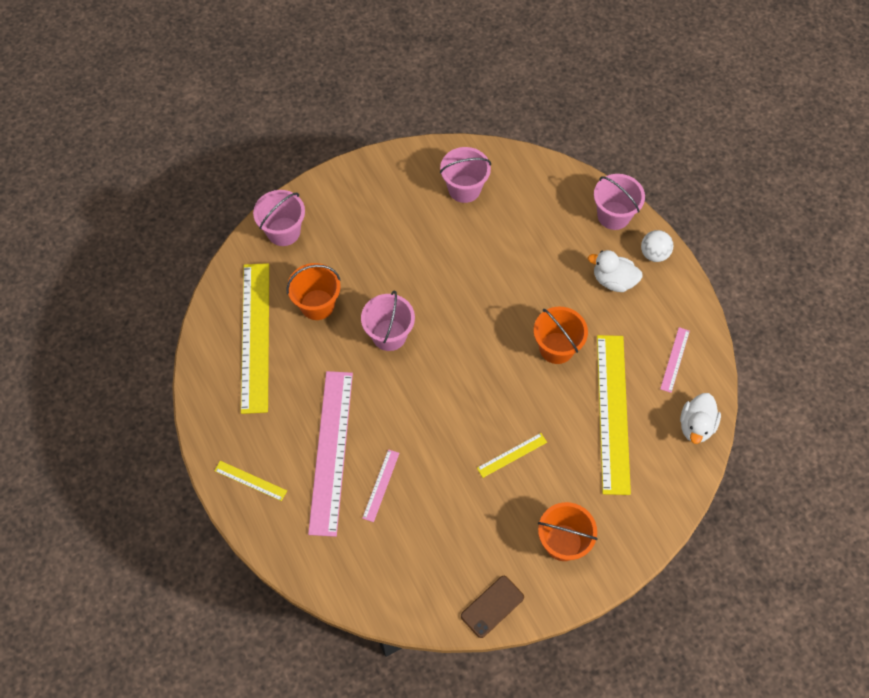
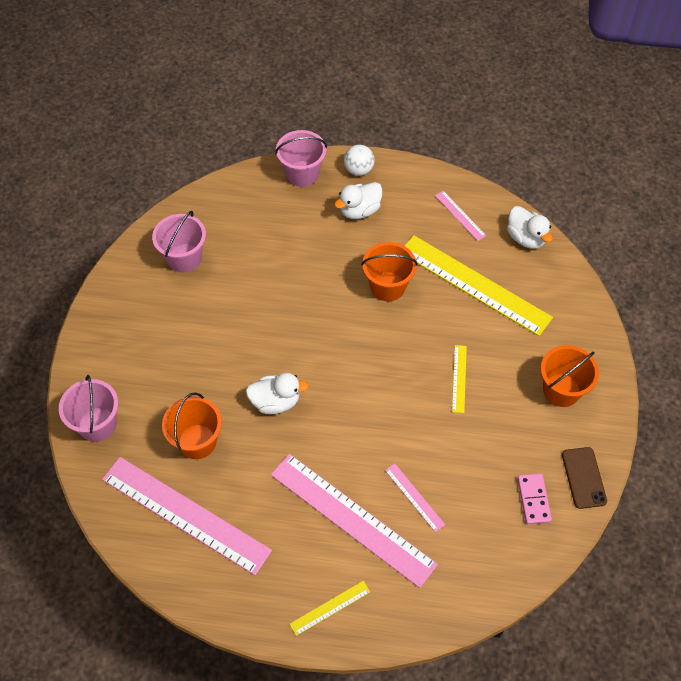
camera: 55 degrees left, 5 degrees down
(255, 336) = (185, 514): yellow ruler -> pink ruler
(389, 335) = (275, 402): pink bucket -> white duck
(443, 577) = (533, 499): none -> pink domino

